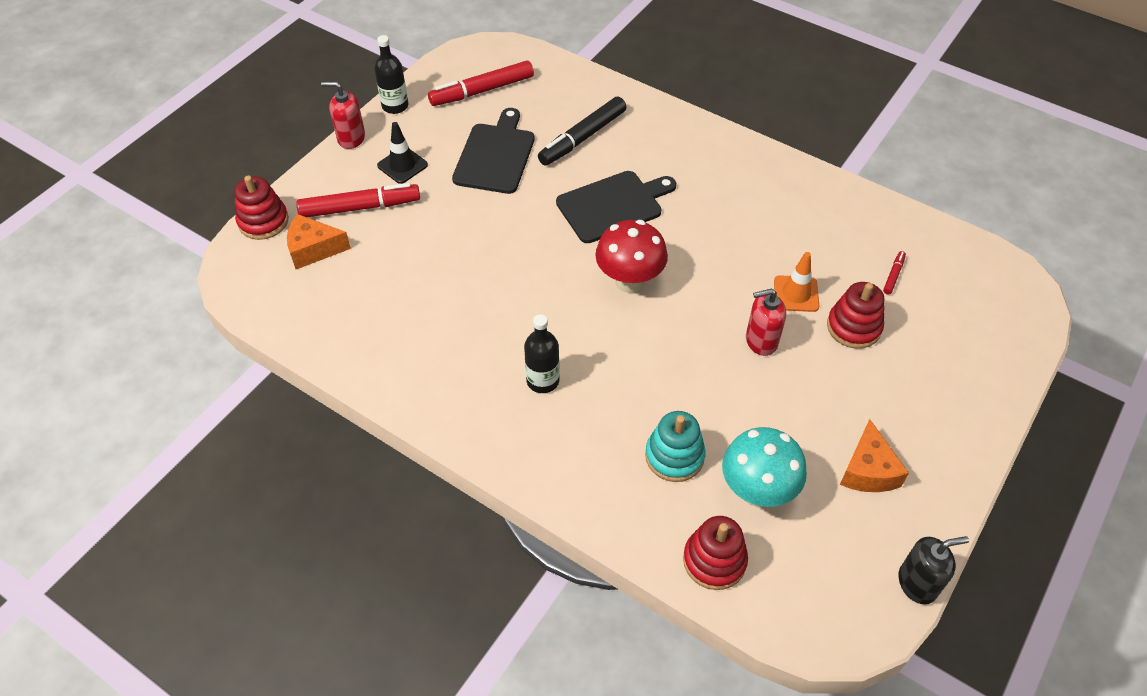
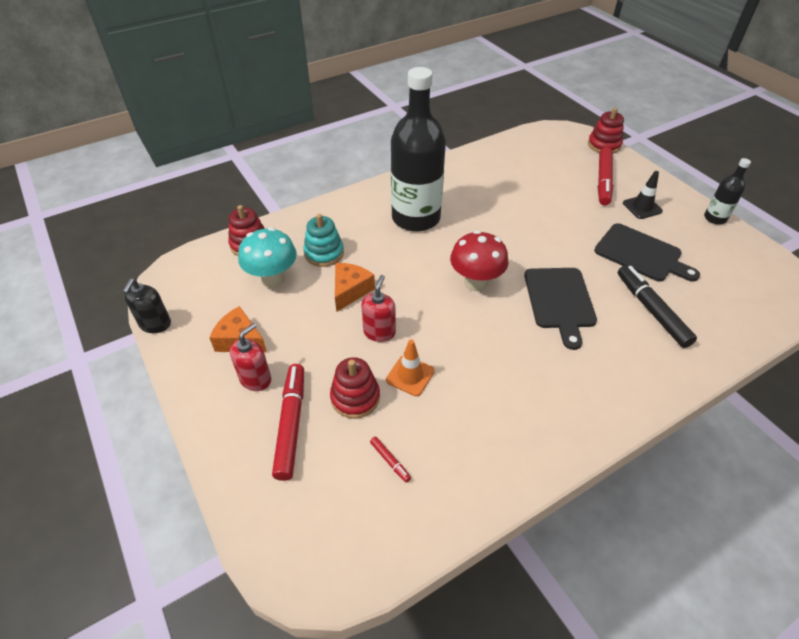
camera: 115 degrees right, 5 degrees down
(313, 249) = (571, 158): orange cheese -> orange cheese (350, 291)
(351, 138) = (679, 191): red soap dispenser -> red soap dispenser (255, 379)
(482, 91) = (729, 268): red marker -> red marker (291, 424)
(543, 380) = (416, 218): black bottle -> black bottle, size x2.23

